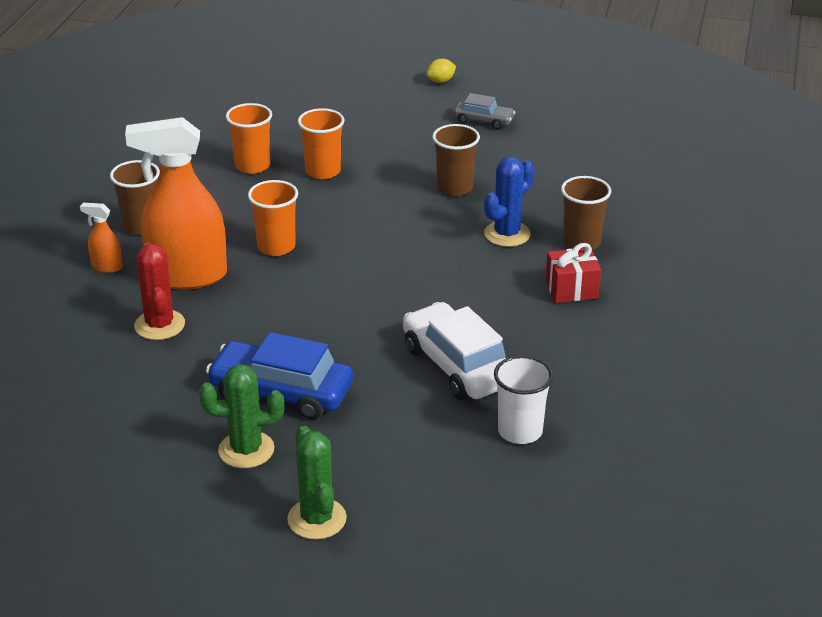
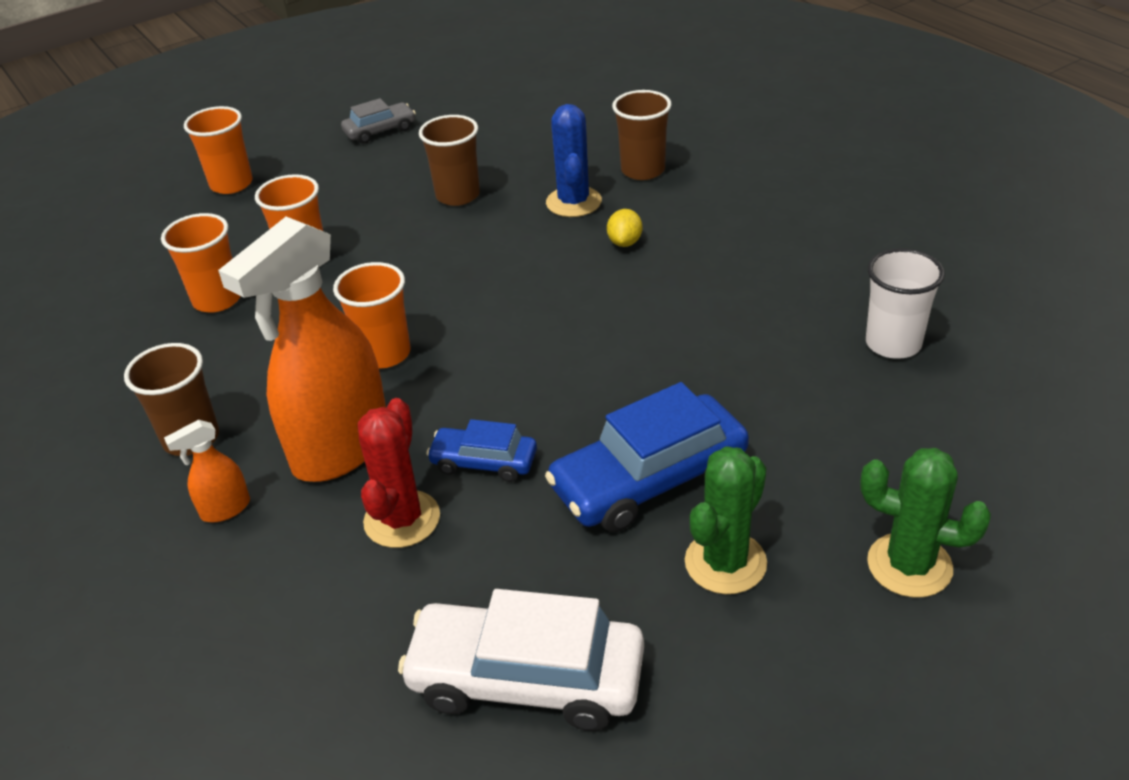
camera: 45 degrees left, 5 degrees up
(159, 325) = (402, 519): red cactus -> red cactus turned 75 degrees clockwise
(230, 328) = (484, 462): none -> blue car
(357, 104) = (231, 184): none -> orange cup
(441, 81) = (279, 122): yellow lemon -> yellow lemon (625, 242)
(458, 365) = (744, 331): white car -> white car (526, 678)
(571, 289) = (706, 209): red gift -> none

